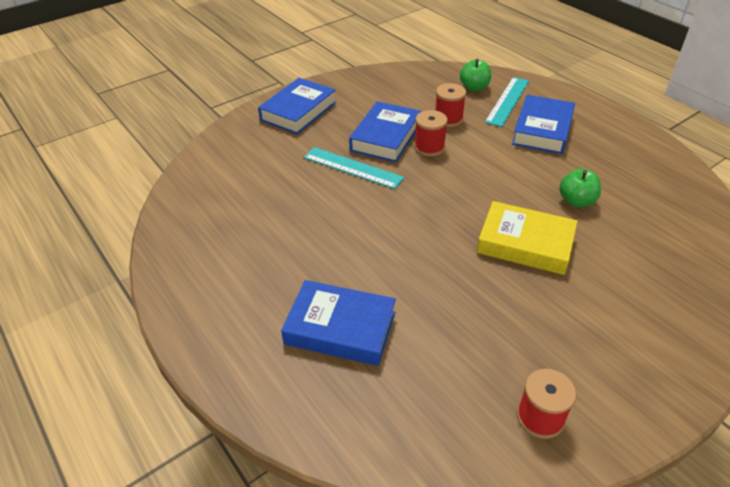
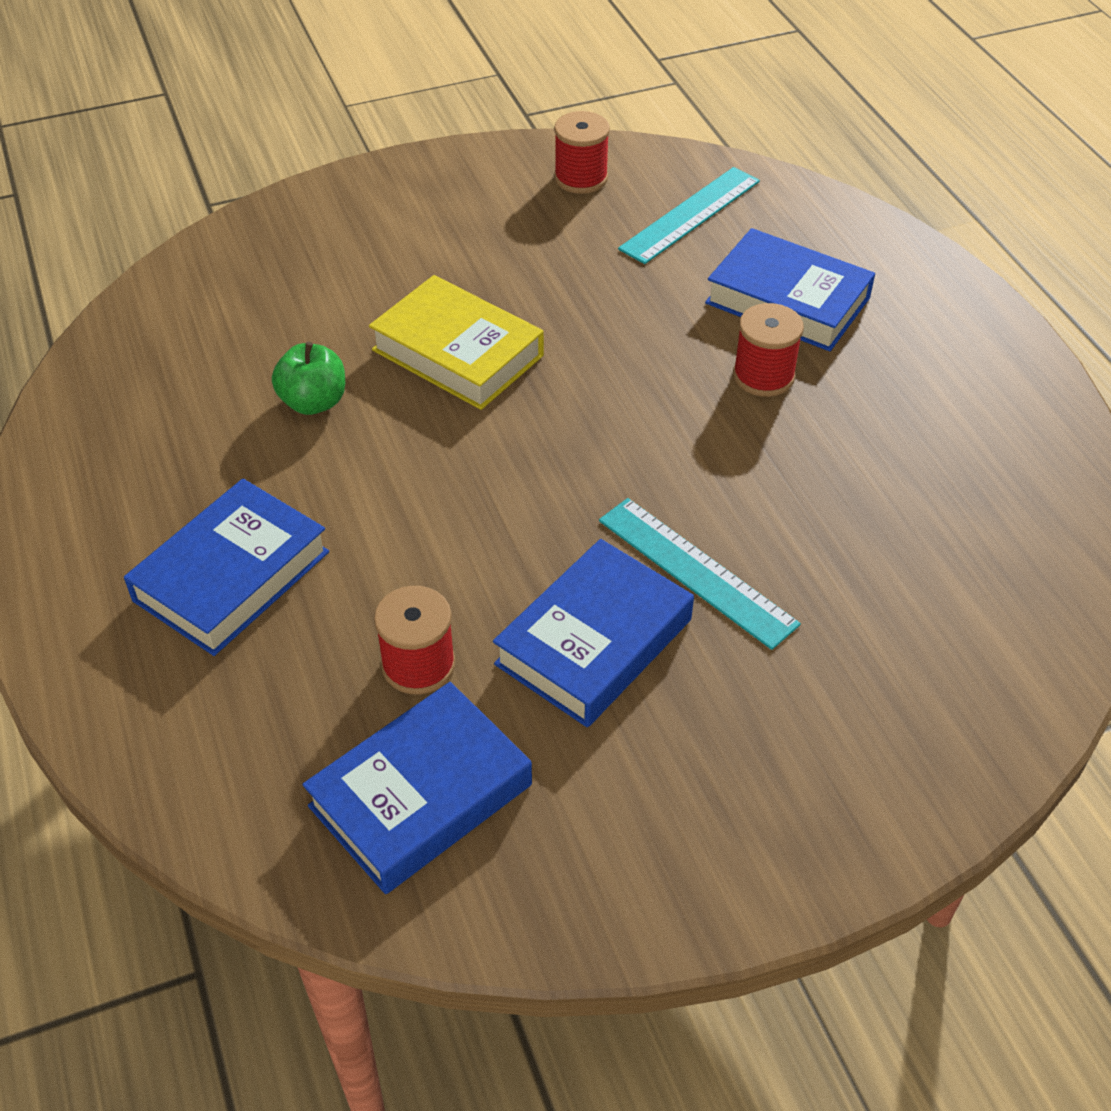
camera: 165 degrees left, 5 degrees up
(298, 111) = (792, 796): blue book -> blue book (421, 795)
(429, 147) = (509, 587): red spool -> red spool (763, 376)
(474, 87) = (279, 770): green apple -> none
(507, 101) = (234, 692): turquoise ruler -> turquoise ruler (690, 215)

